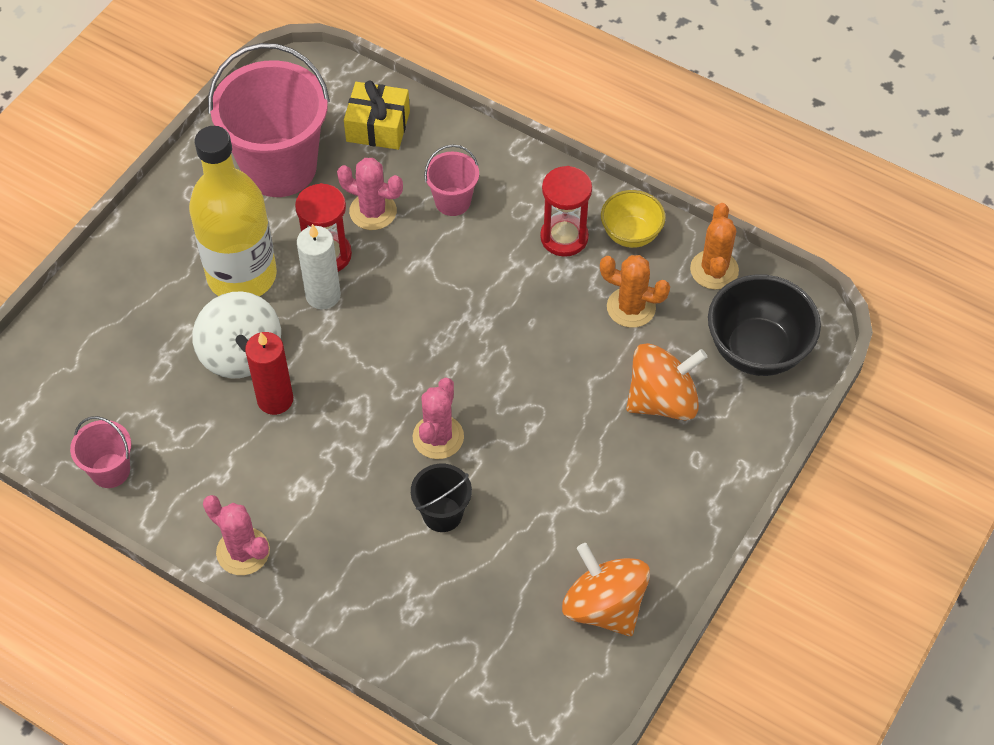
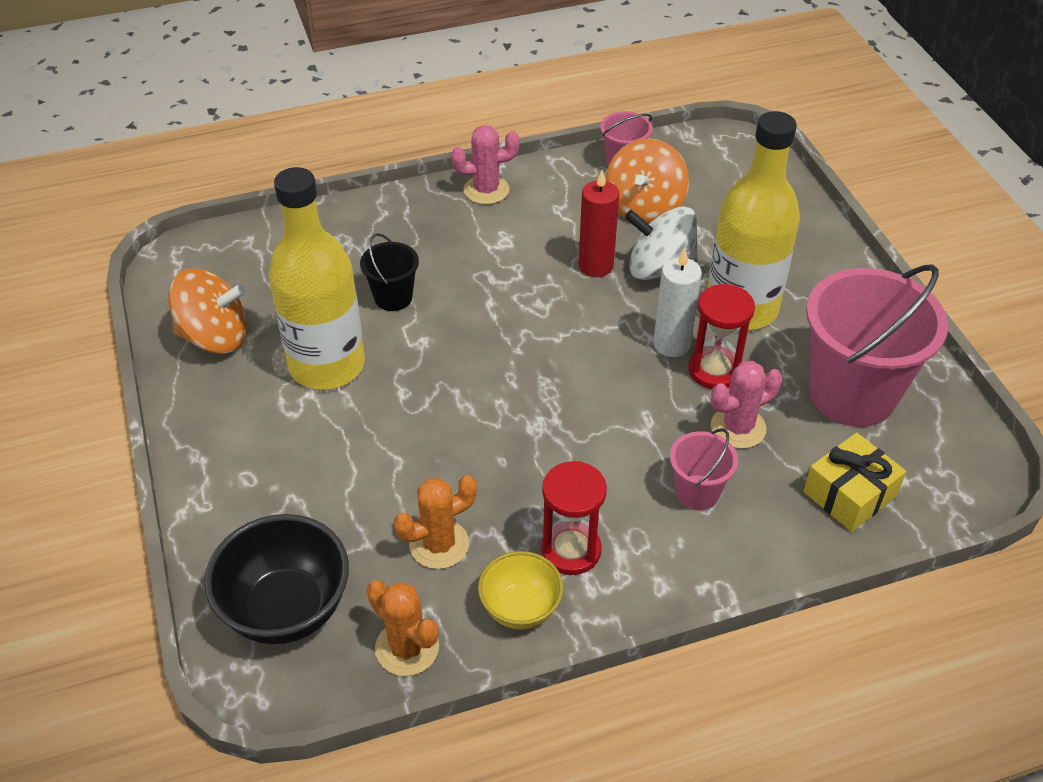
camera: 130 degrees right, 10 degrees down
(438, 437) = (459, 333): pink cactus -> none
(554, 499) = (327, 365): none -> yellow bottle
(662, 400) = (324, 496): orange spinning top -> orange spinning top (644, 207)

